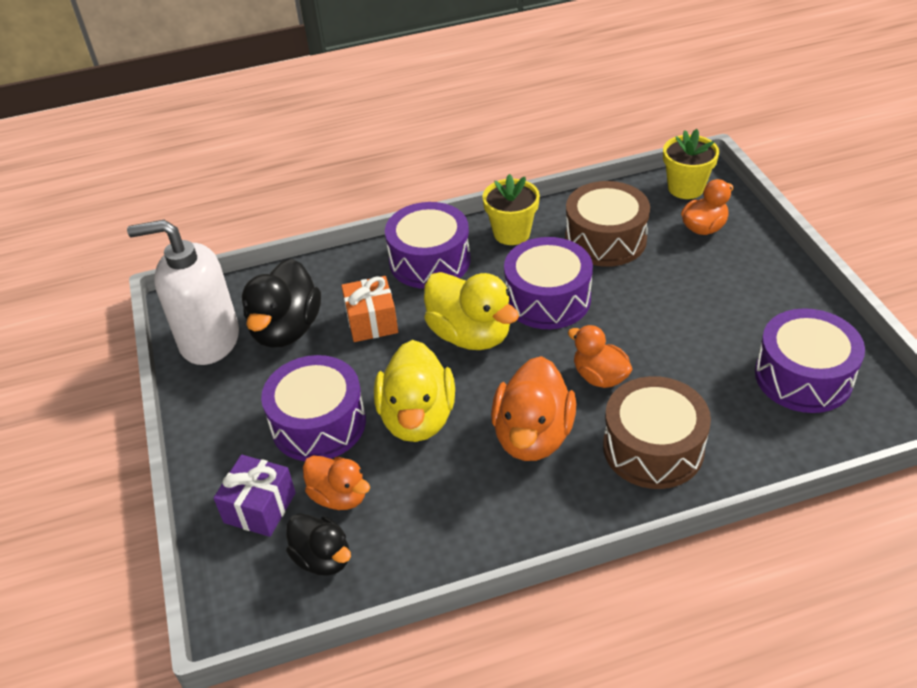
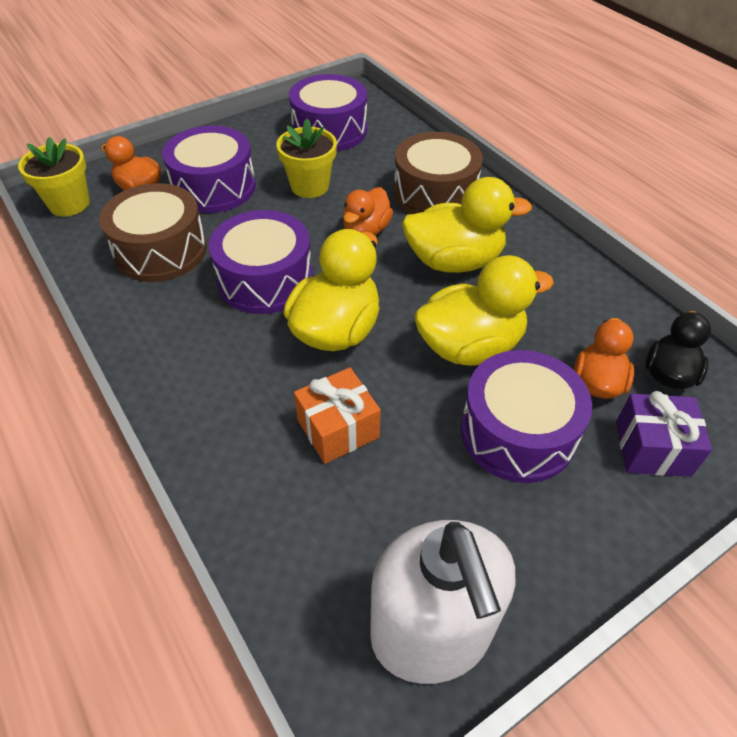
camera: 110 degrees left, 5 degrees up
(286, 329) = (378, 527): black duck -> none
(430, 261) = (210, 397): purple drum -> purple drum (214, 187)
(511, 233) = (150, 328): yellow flower pot -> yellow flower pot (310, 186)
(533, 436) = (454, 261): orange duck -> yellow duck

